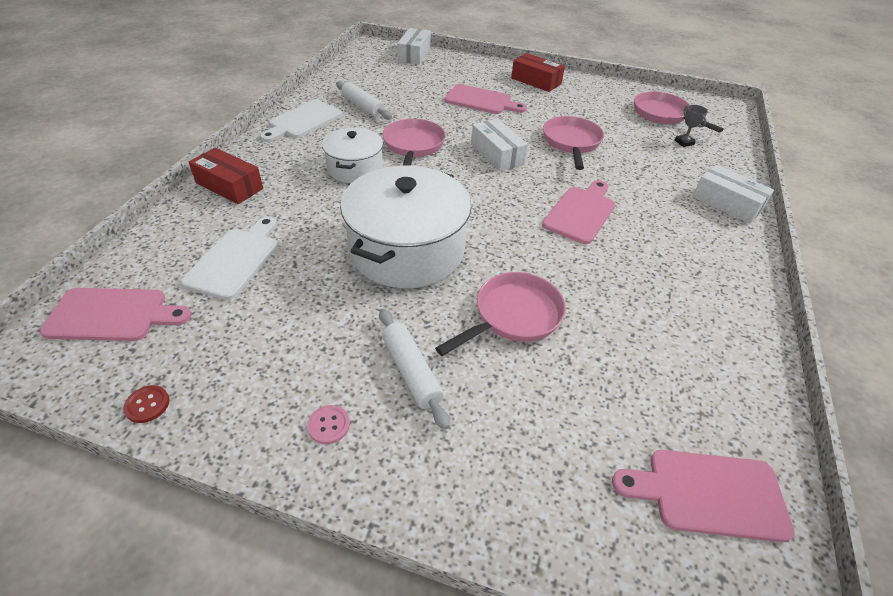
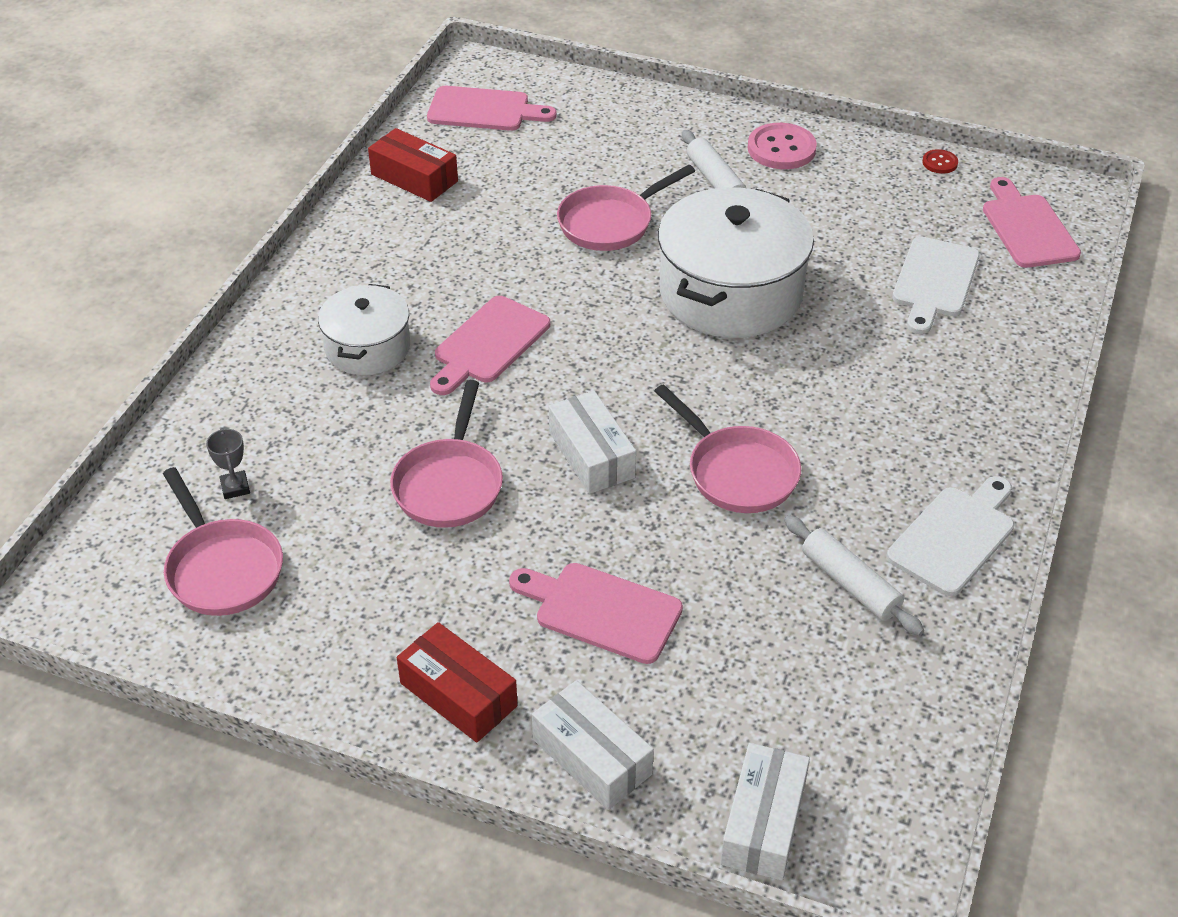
camera: 175 degrees left, 0 degrees up
(113, 315) = (1027, 228): pink cutting board -> pink cutting board turned 75 degrees clockwise
(229, 186) = (1004, 387): red box -> red box (414, 178)
(329, 425) = (781, 149): pink button -> pink button, size x1.97
(355, 168) = (827, 422): white pot -> white pot (367, 347)
(413, 146) = (737, 472): pink pan -> pink pan turned 45 degrees counterclockwise
(726, 203) = (261, 359): white box -> white box (592, 757)

